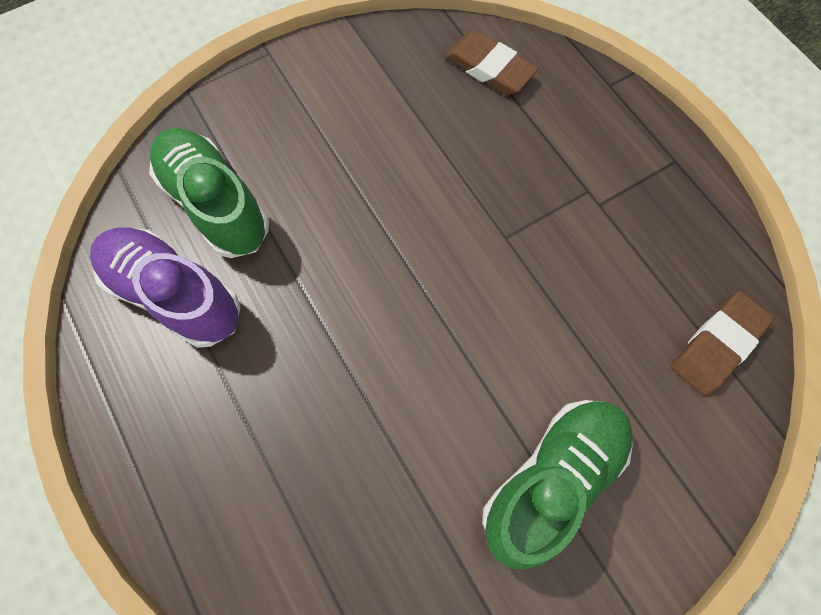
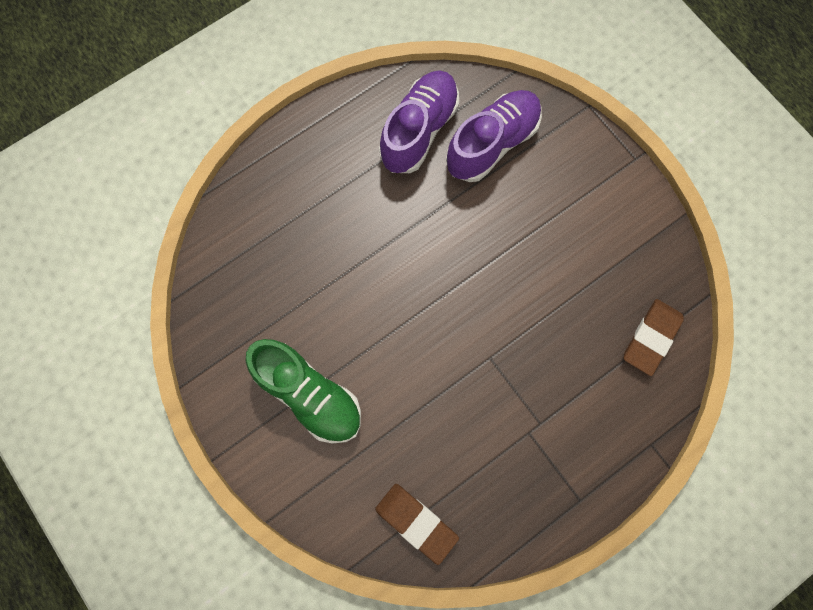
camera: 85 degrees right, 5 degrees up
(216, 204) = (492, 144): green shoe -> purple shoe

